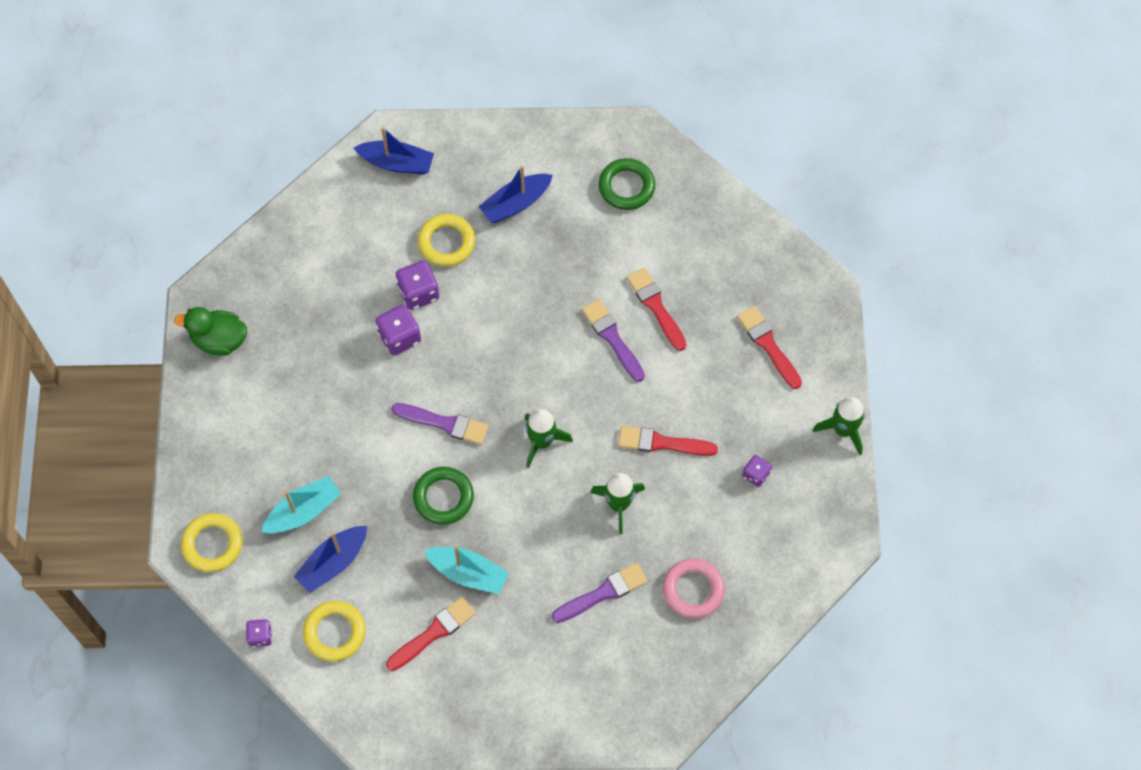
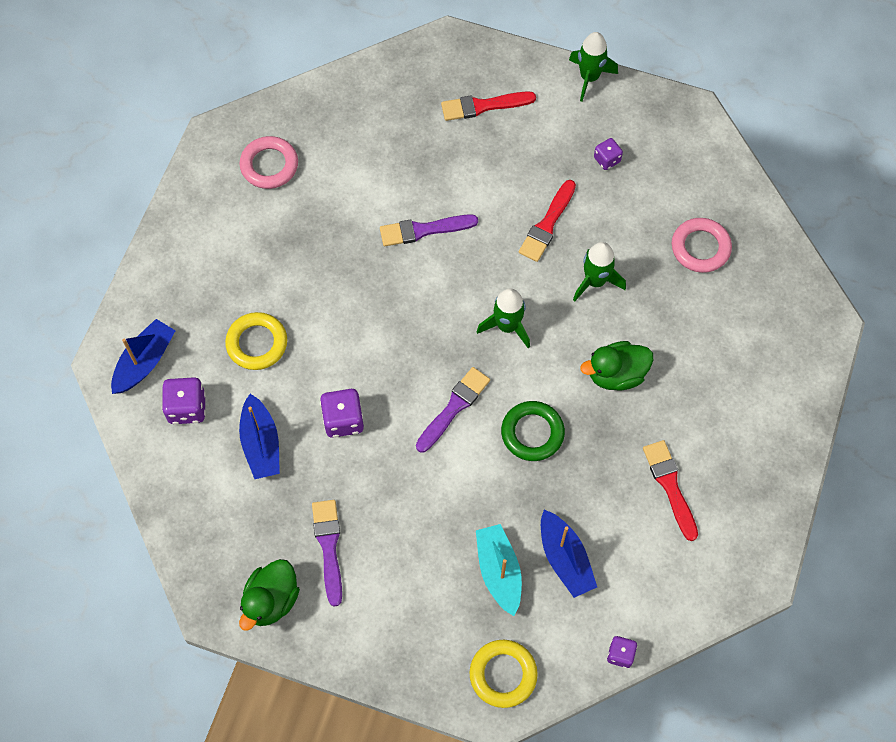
camera: 70 degrees left, 0 degrees up
(335, 632) = (640, 579): yellow ring -> none
(418, 293) = (301, 387): purple dice -> purple dice (187, 408)
(468, 573) = (619, 435): turquoise boat -> none
(516, 203) = (242, 267): blue boat -> blue boat (261, 444)
(528, 552) = (616, 374): none -> green duck
(603, 593) = (679, 323): purple brush -> purple brush (329, 547)
(626, 187) = (269, 165): green ring -> pink ring
(656, 306) = (406, 183): red brush -> none

